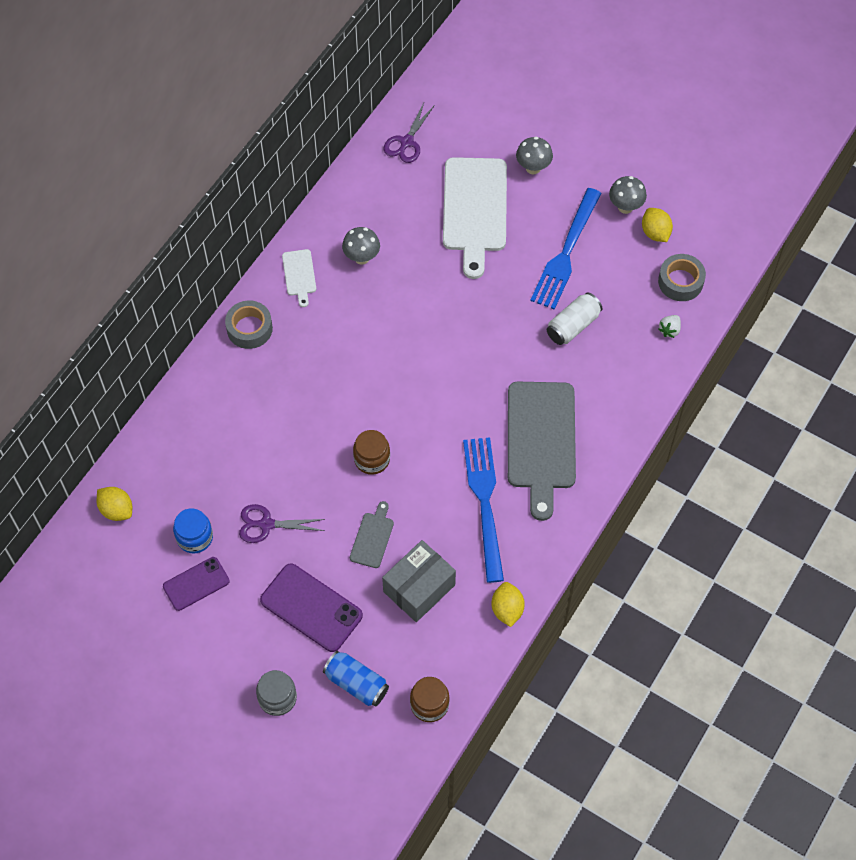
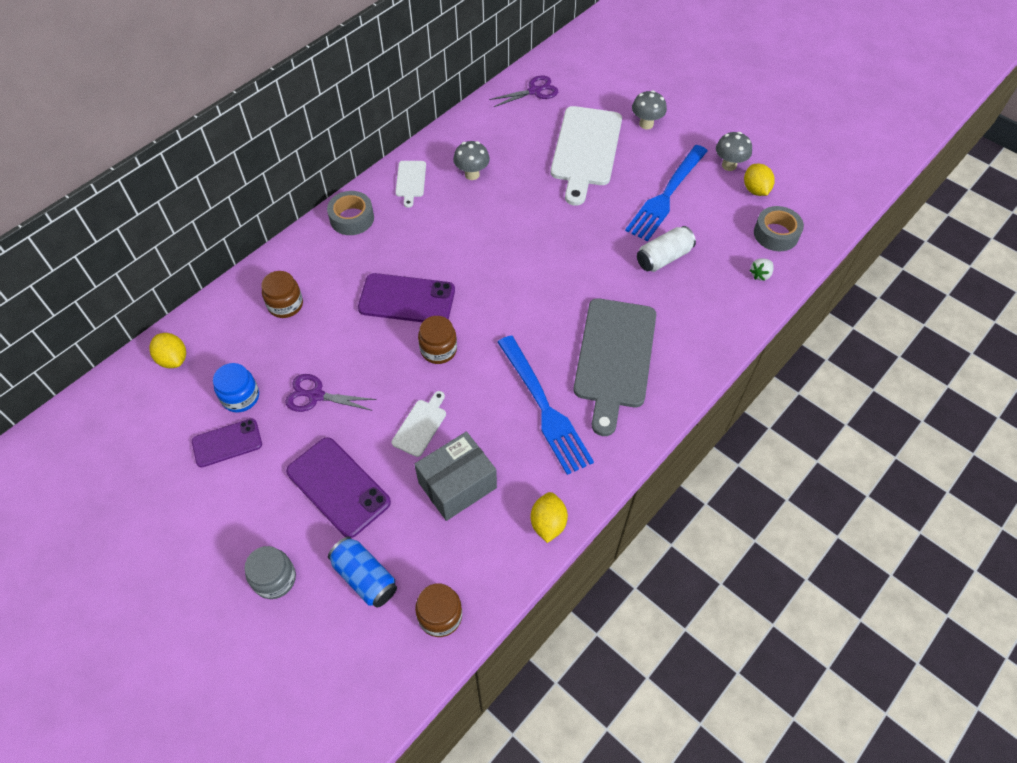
camera: 10 degrees right, 5 degrees down
(209, 436) = (285, 305): none -> brown jar
(328, 411) = (407, 299): none -> purple phone
(372, 538) = (421, 425): grey cutting board -> white cutting board
(406, 142) = (534, 91): purple scissors -> purple scissors turned 150 degrees counterclockwise
(484, 502) = (545, 408): blue fork -> blue fork turned 150 degrees clockwise

